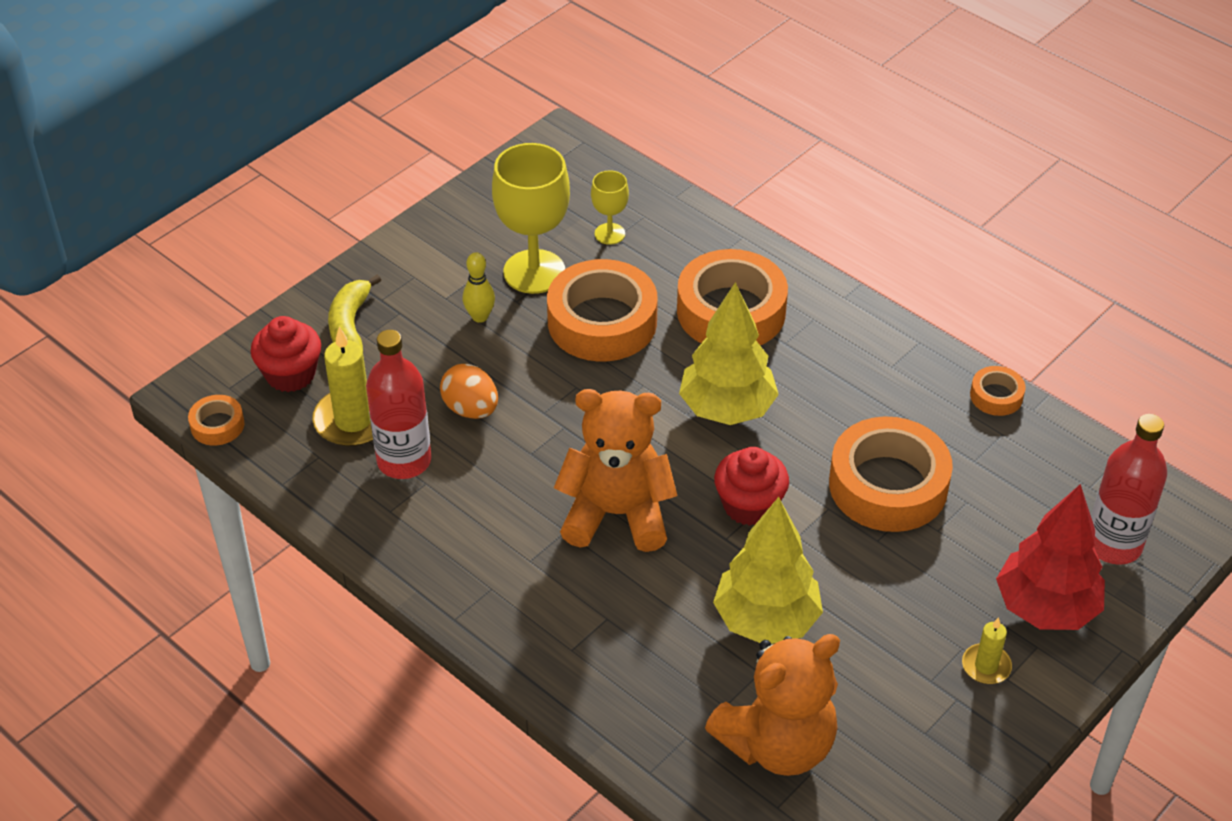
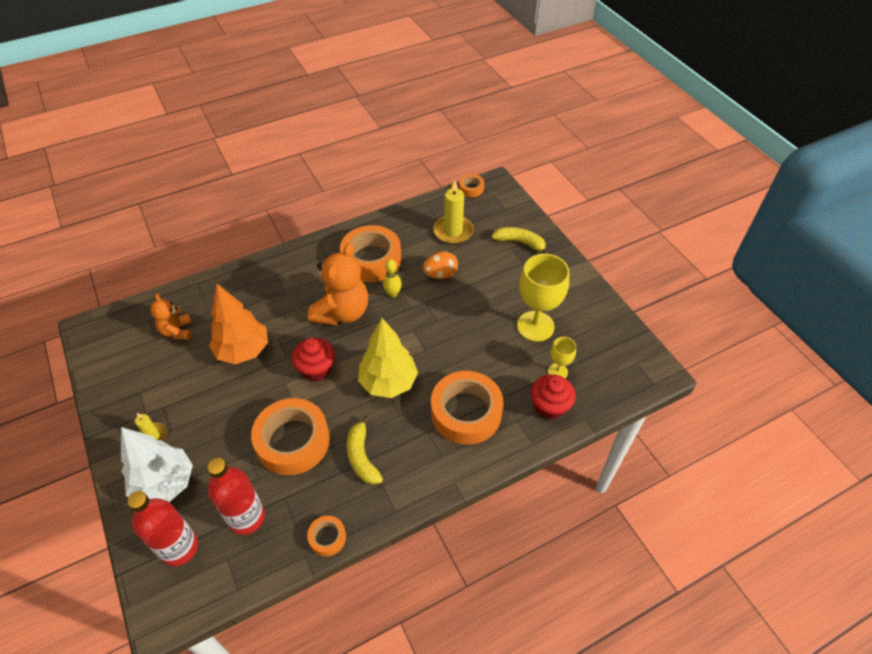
camera: 110 degrees right, 5 degrees up
(290, 374) = (494, 216): red cupcake -> red cupcake (549, 406)
(404, 461) = (418, 243): red bottle -> red bottle (246, 517)
(480, 317) = (507, 294): yellow bowling pin -> yellow bowling pin (393, 293)
(602, 322) = (482, 346): orange tape -> orange tape (371, 259)
(766, 621) = (243, 351): yellow tree -> orange tree
(777, 744) = (177, 331): orange teddy bear -> orange teddy bear, size x0.55
(865, 399) = (362, 457): none -> yellow banana
(1045, 608) = (165, 484): red tree -> white tree

